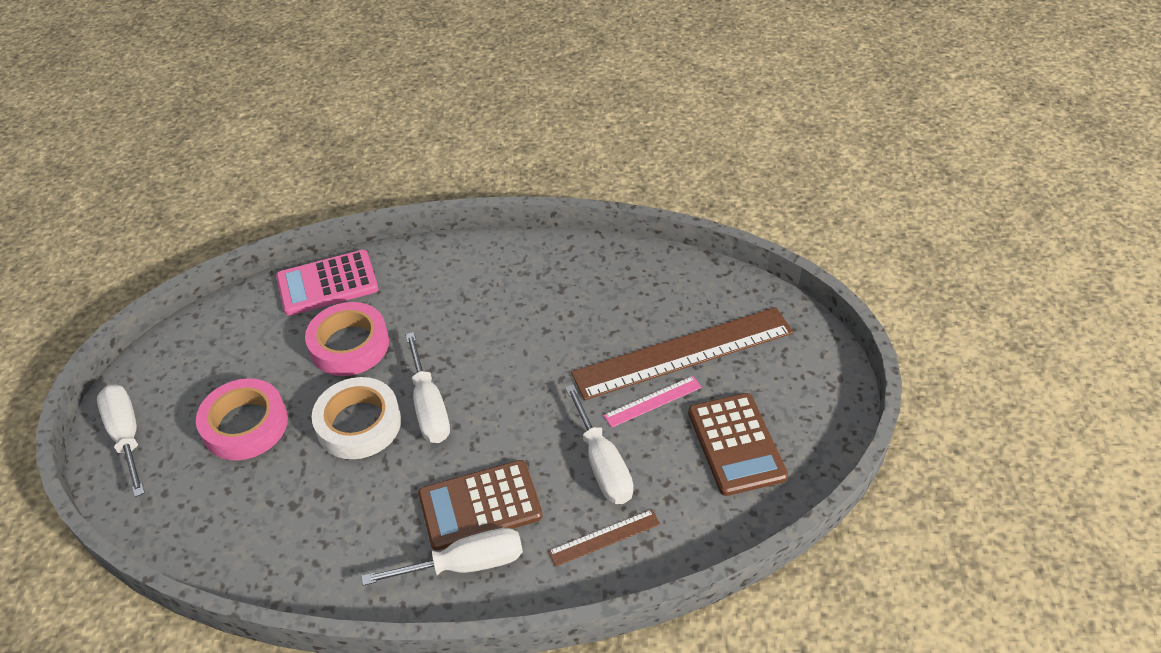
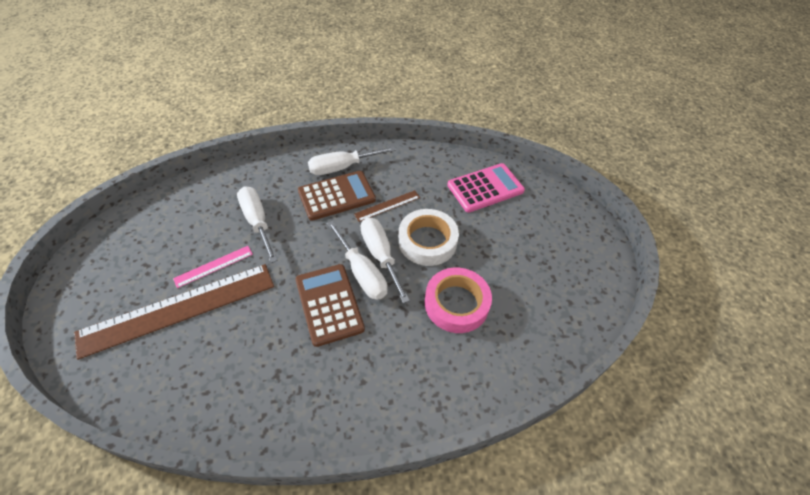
camera: 170 degrees right, 5 degrees up
(126, 436) = (582, 227): white screwdriver -> white screwdriver (361, 273)
(245, 425) = (506, 237): pink tape -> none
(327, 284) = (501, 368): pink calculator -> pink calculator (485, 188)
(604, 537) = (261, 182): brown ruler -> brown ruler (387, 206)
(736, 444) = (162, 238): brown calculator -> brown calculator (329, 304)

